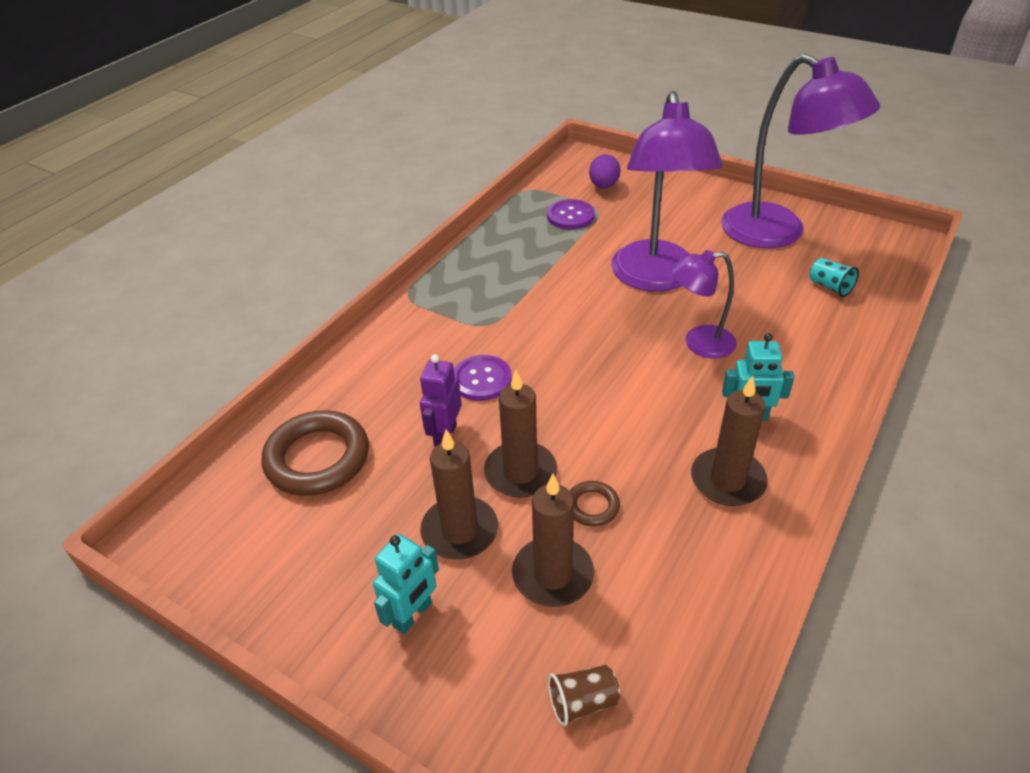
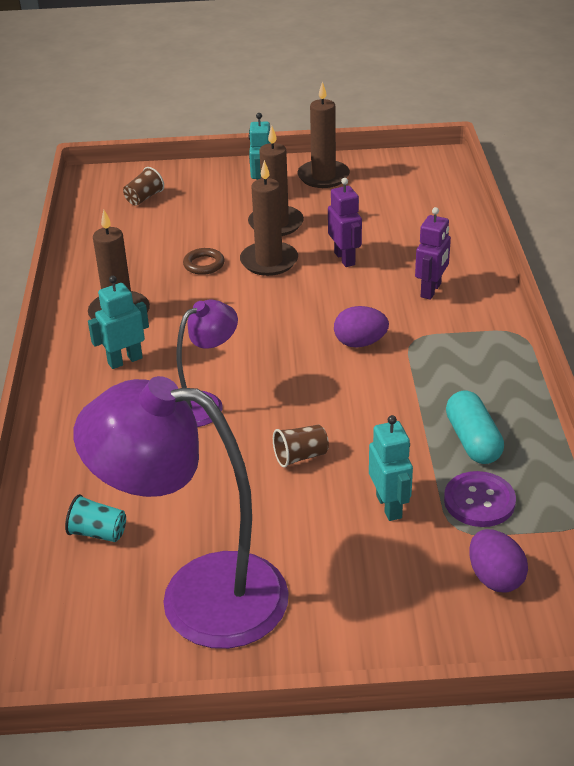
camera: 145 degrees right, 5 degrees down
(317, 458) = (411, 217): brown ring -> none
(417, 361) = (431, 290): none -> purple robot
(481, 379) = (363, 299): purple button -> none
(529, 340) = (360, 343): none -> purple egg
(534, 244) = (473, 440): none -> turquoise capsule
(553, 575) = (200, 229): brown candle -> brown candle (323, 177)
(625, 232) = (389, 506): none -> turquoise robot
(655, 278) = (300, 456): purple lamp -> brown cup

